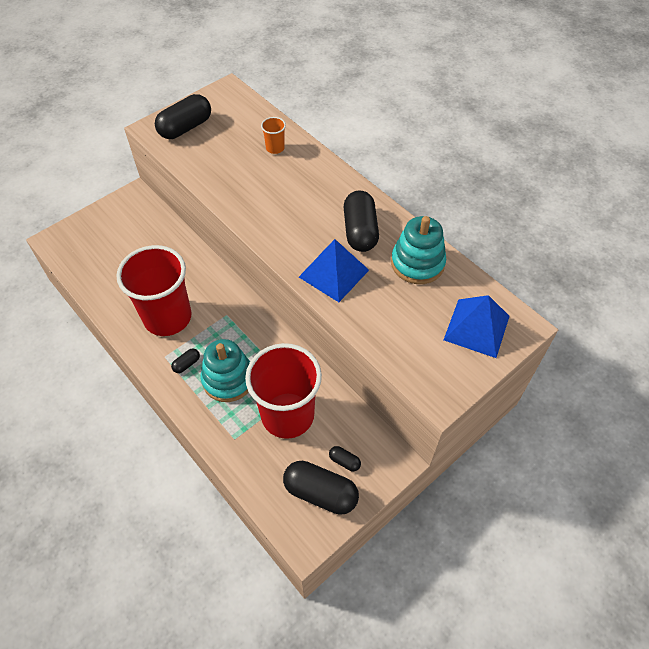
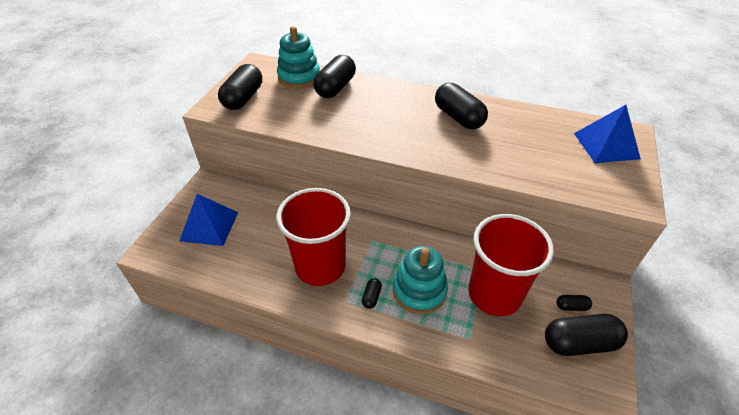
camera: 30 degrees left, 10 degrees down
(275, 148) = (335, 87): orange cup -> black capsule
(334, 273) = (469, 152): blue pyramid -> blue pyramid (209, 226)
(417, 263) = (521, 122): turquoise stacking toy -> turquoise stacking toy (299, 77)

